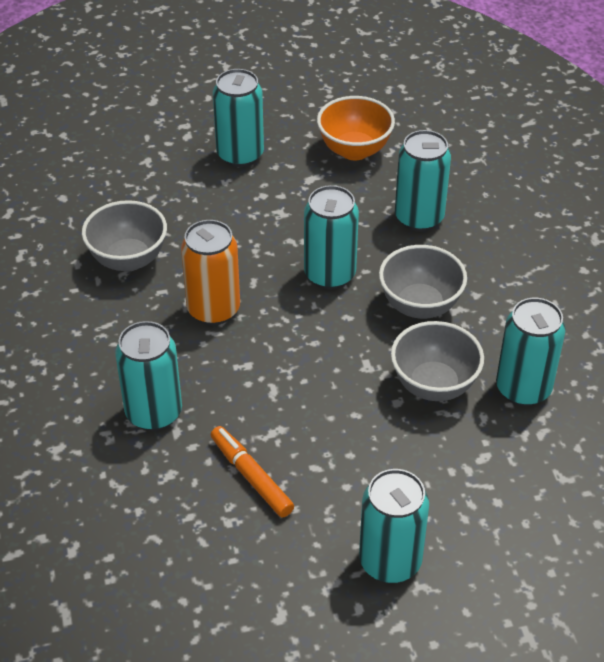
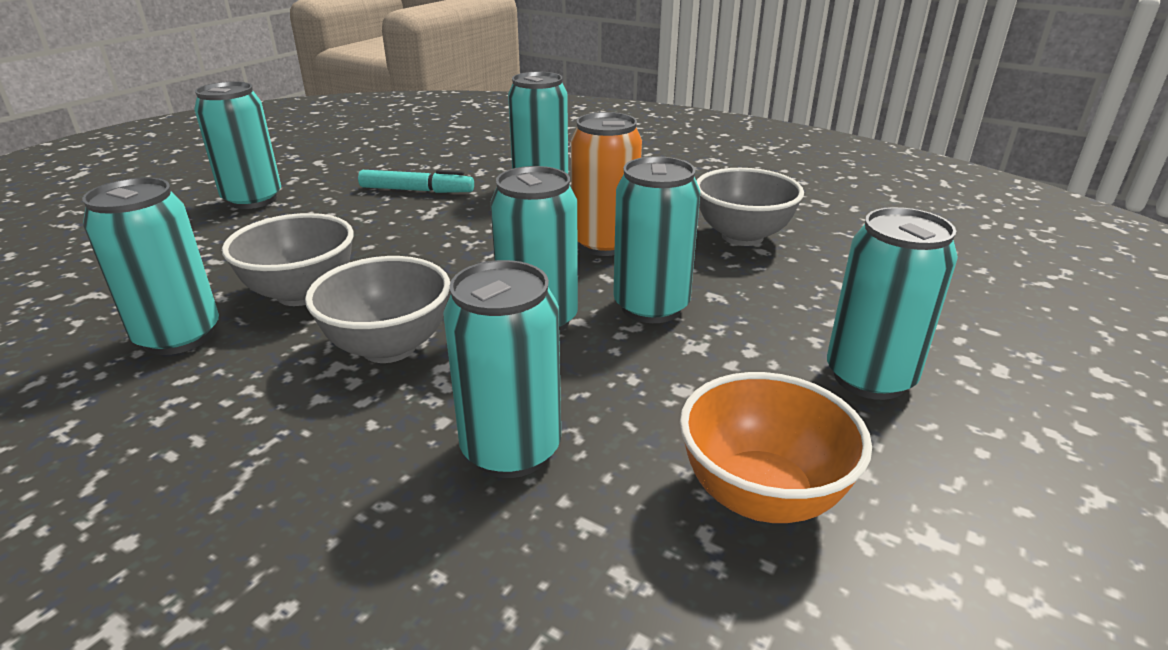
camera: 135 degrees right, 15 degrees down
(251, 476) = (417, 191): orange marker -> turquoise marker
(264, 246) = (651, 307): none -> turquoise can

